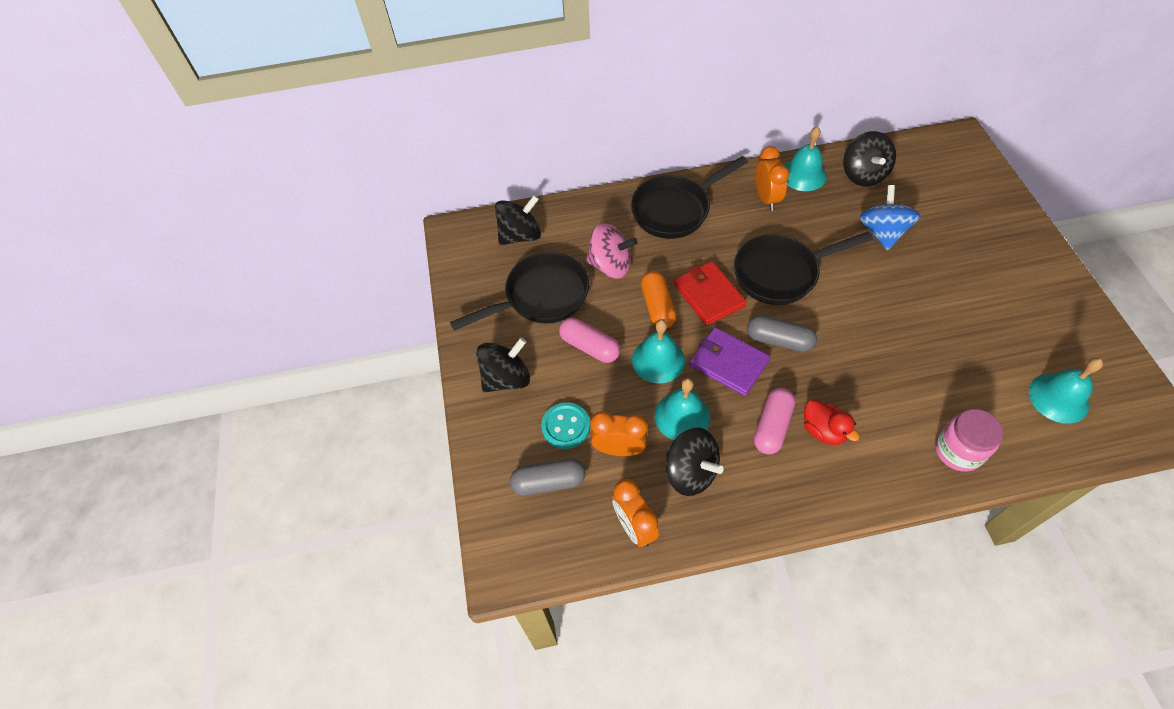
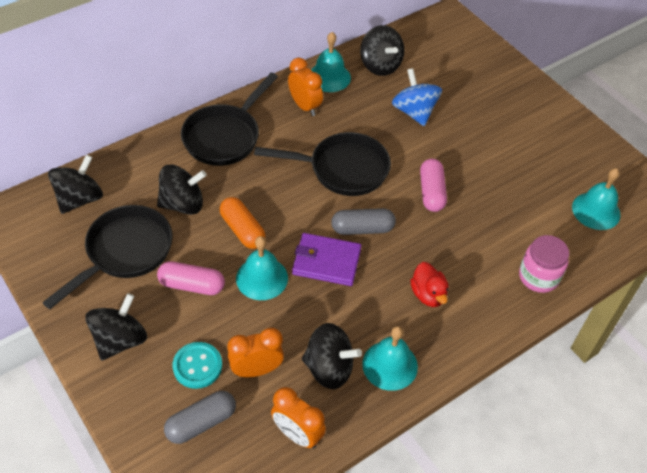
camera: 30 degrees left, 5 degrees down
(610, 265) = (182, 204): pink spinning top -> black spinning top
(682, 416) = (303, 321): turquoise bell -> turquoise bell (390, 365)
(708, 295) = (285, 206): red wallet -> none
(772, 426) = (384, 305): pink capsule -> pink capsule (431, 192)
(781, 273) = (342, 169): black pan -> black pan turned 135 degrees counterclockwise
(823, 430) = (428, 294): red duck -> red duck turned 45 degrees clockwise

